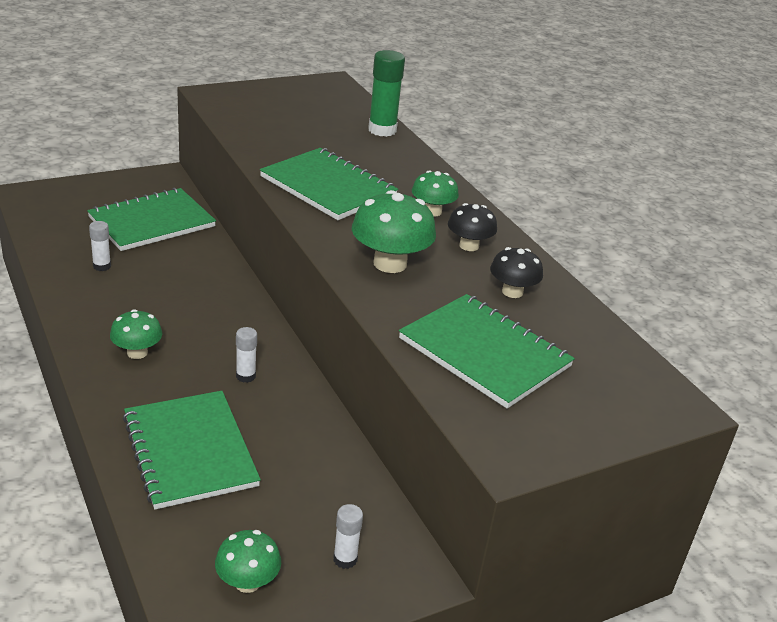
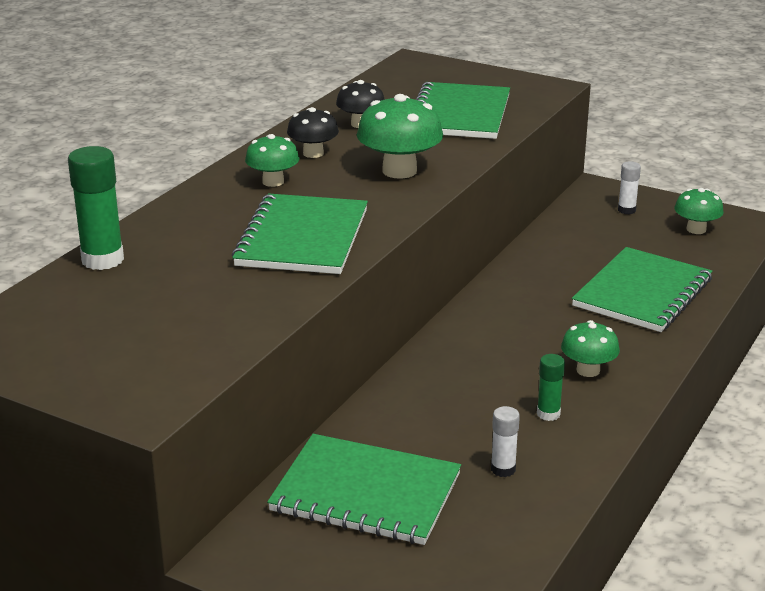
camera: 120 degrees left, 5 degrees down
(121, 309) = (548, 414): none -> green glue stick
(245, 376) = (529, 309): white glue stick -> none

